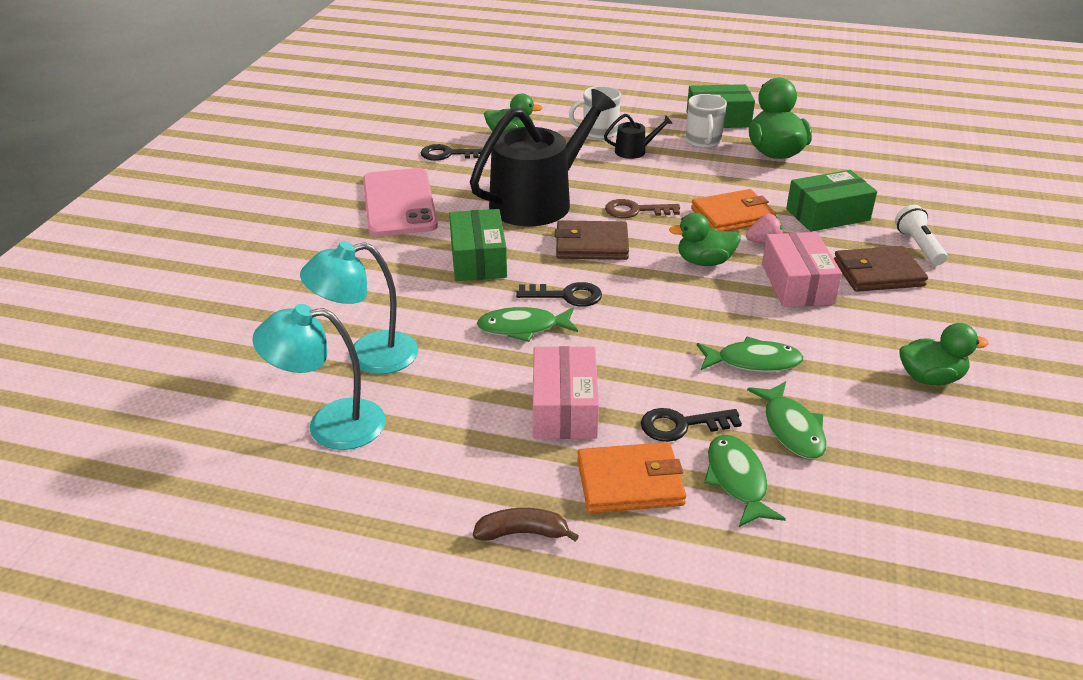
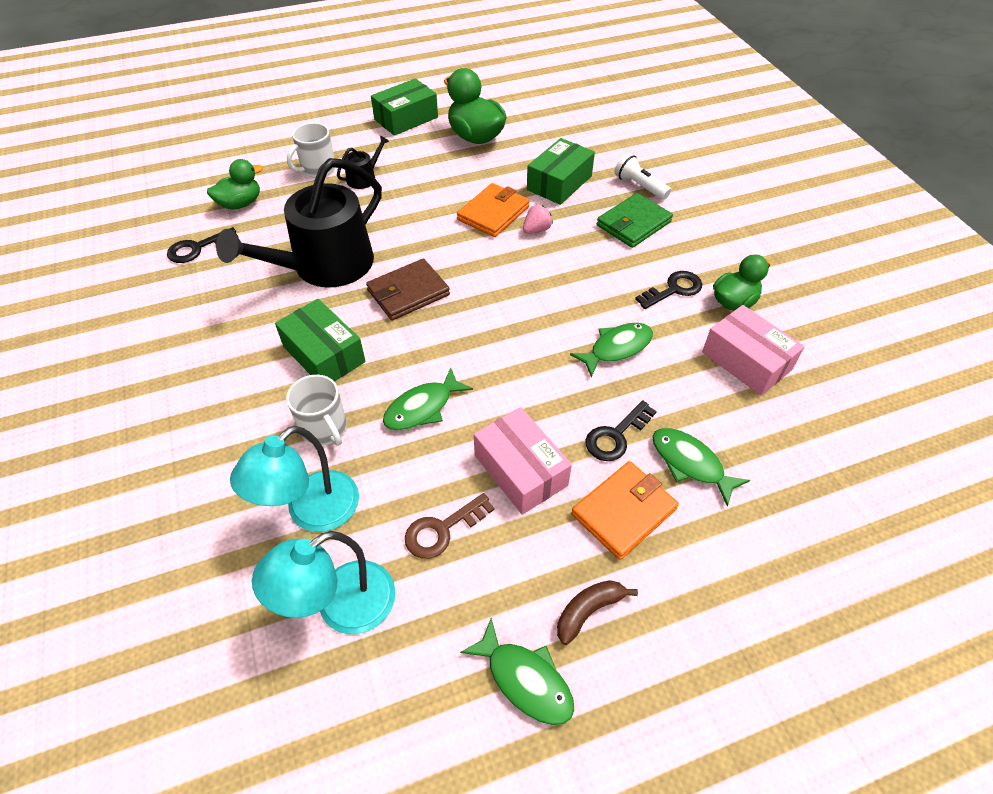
camera: 35 degrees left, 15 degrees up
(399, 203) = (195, 325): pink phone -> none
(538, 201) = (325, 266): black watering can -> black watering can turned 150 degrees counterclockwise
(566, 296) = (430, 356): black key -> black key (673, 290)
(636, 211) = (415, 241): brown key -> brown key (442, 529)
(703, 141) = (412, 146): white mug -> white mug (324, 429)
(704, 262) = (508, 269): green duck -> none
(791, 428) = (687, 395): green fish -> green fish (525, 679)
(797, 284) = (589, 259): pink box -> pink box (746, 361)
(878, 273) = (633, 223): brown wallet -> green wallet

